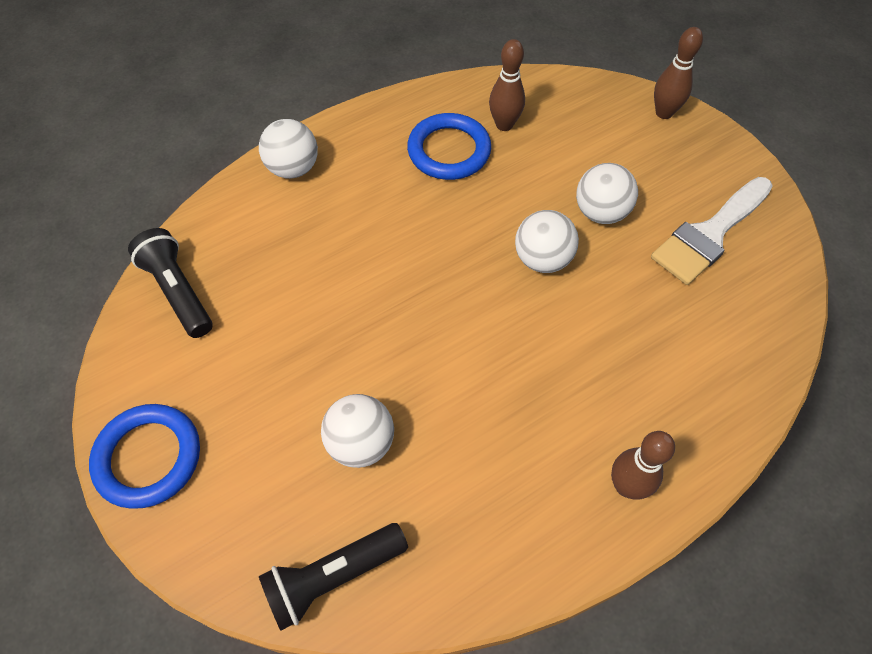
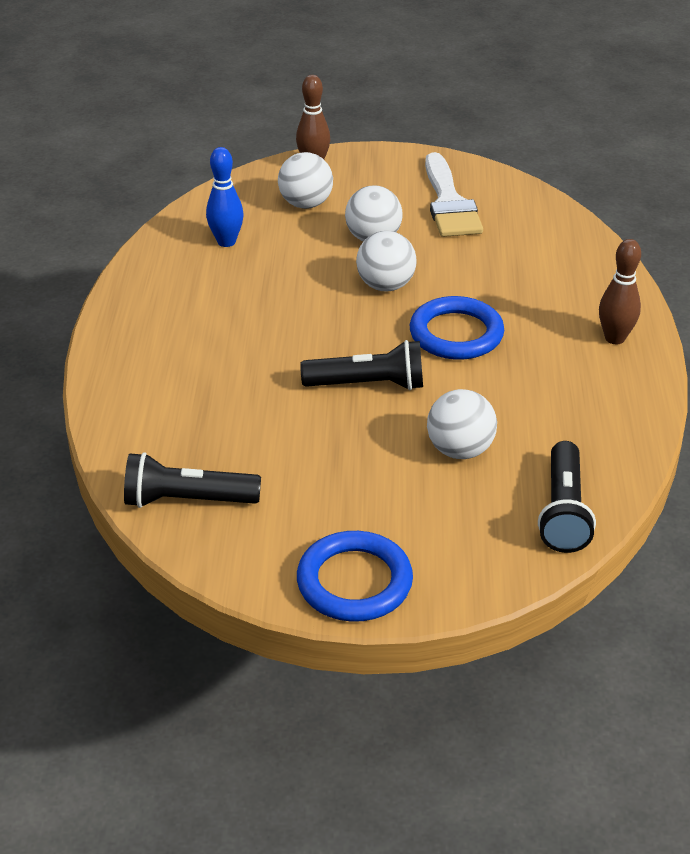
camera: 55 degrees left, 20 degrees down
(293, 168) = (125, 375): white ball -> white ball (306, 204)
(398, 325) = (368, 384): none -> black flashlight
(449, 151) = (218, 281): blue ring -> blue ring (456, 334)
(504, 125) = (226, 242): brown bowling pin -> blue bowling pin

